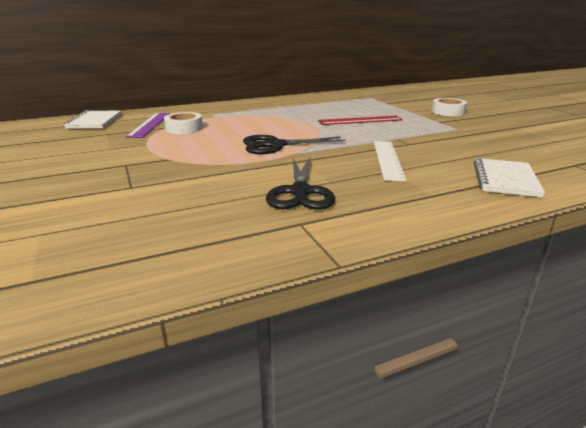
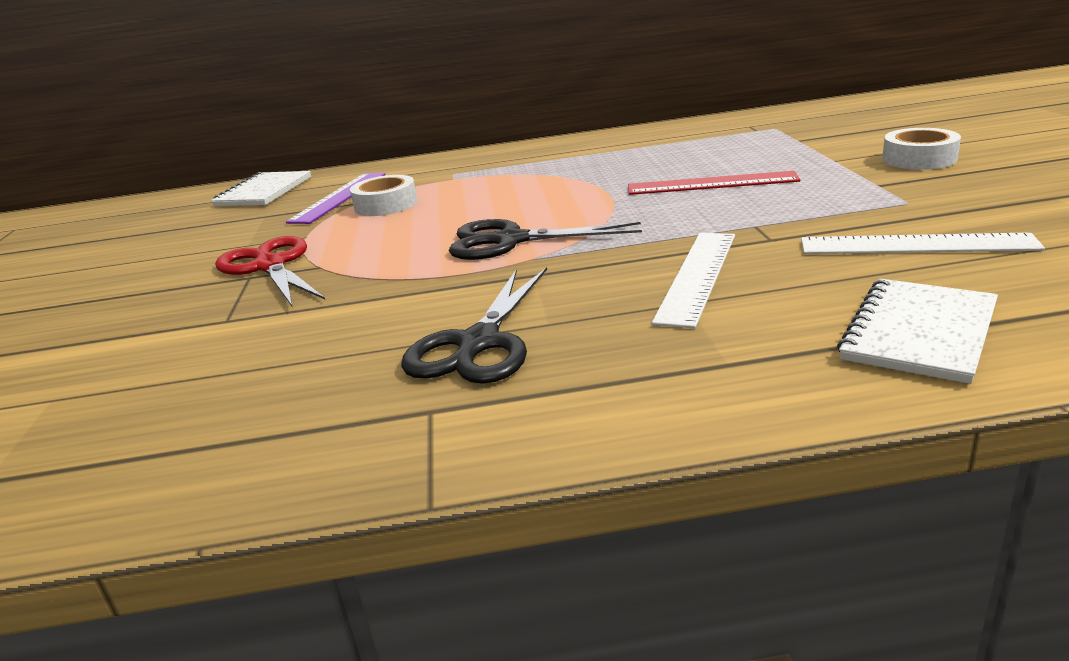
camera: 20 degrees right, 0 degrees up
(135, 159) = (270, 266): none -> red scissors
(475, 145) = (916, 245): none -> white ruler

